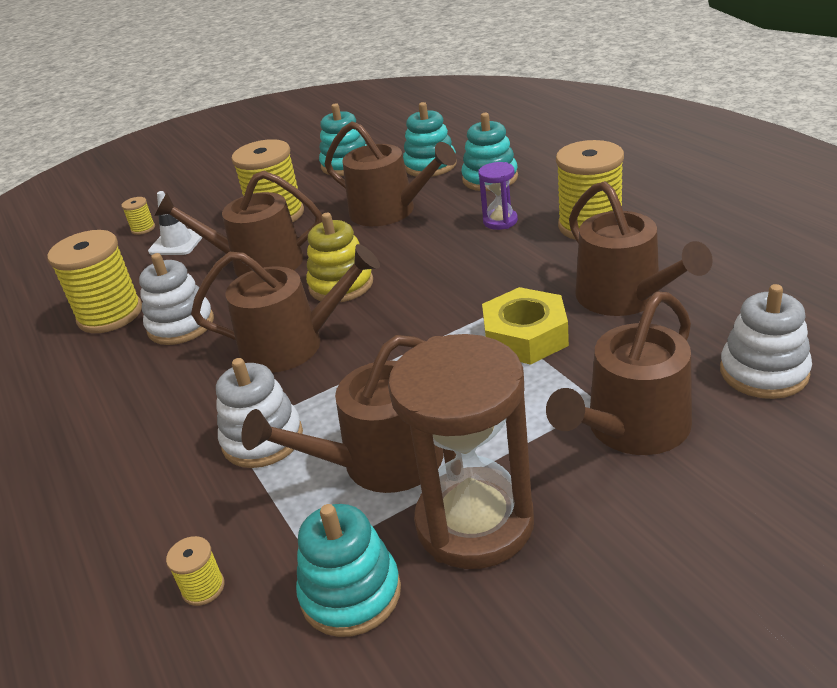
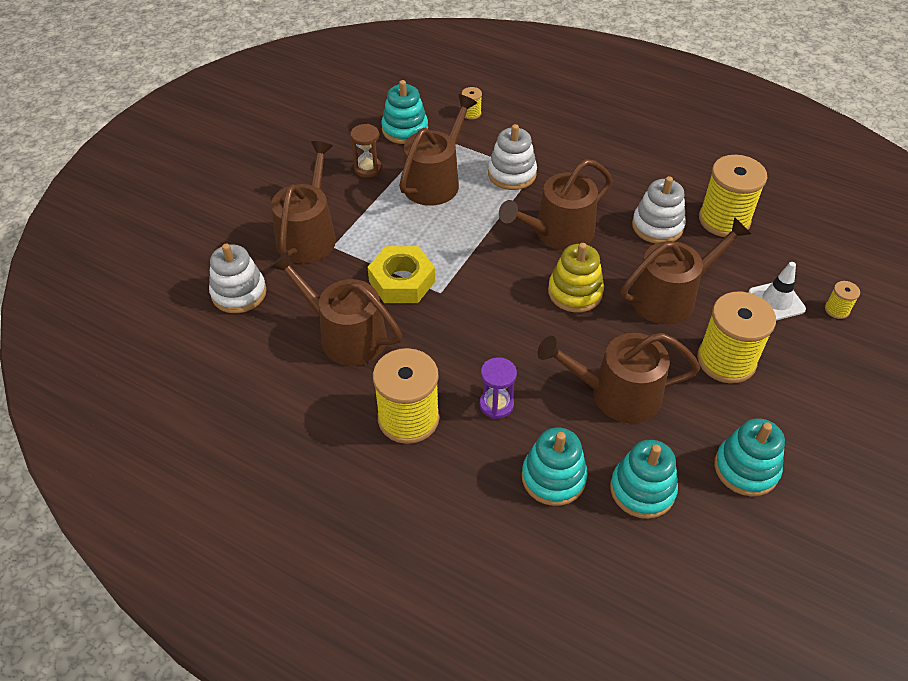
camera: 145 degrees right, 15 degrees up
(474, 523) = (368, 168): brown hourglass -> brown hourglass, size x0.46

